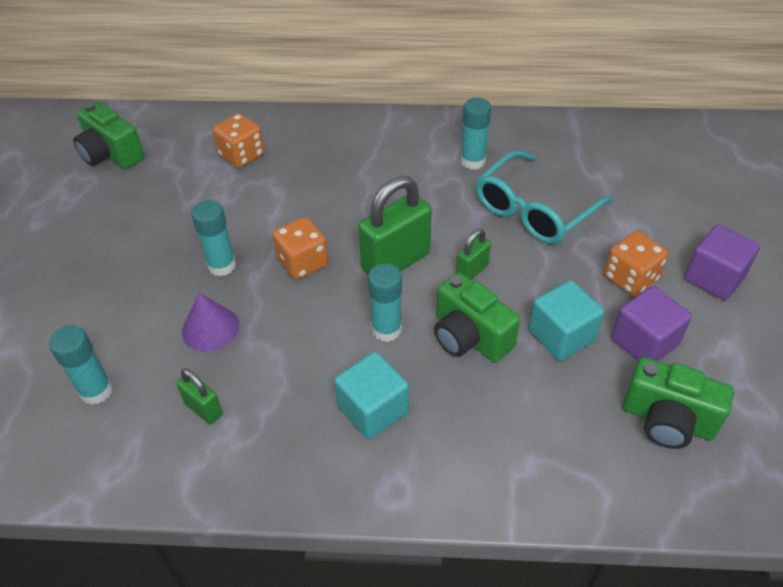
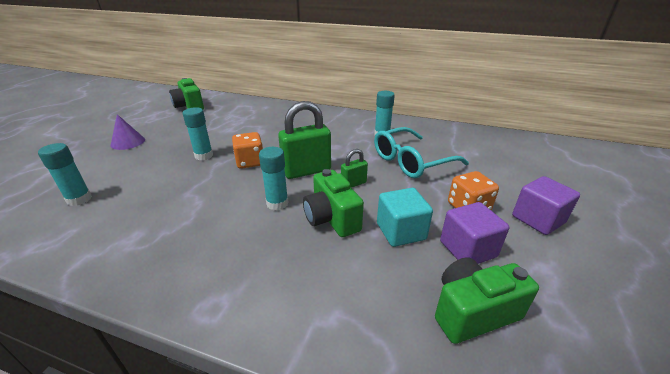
camera: 15 degrees right, 15 degrees down
(203, 409) = (129, 222): green padlock -> none
(210, 328) = (171, 182): purple cone -> purple cone (128, 142)
(242, 155) = (253, 115): orange dice -> none
(373, 409) = (235, 247): turquoise cube -> none
(667, 420) = (473, 312): green camera -> green camera turned 120 degrees clockwise

